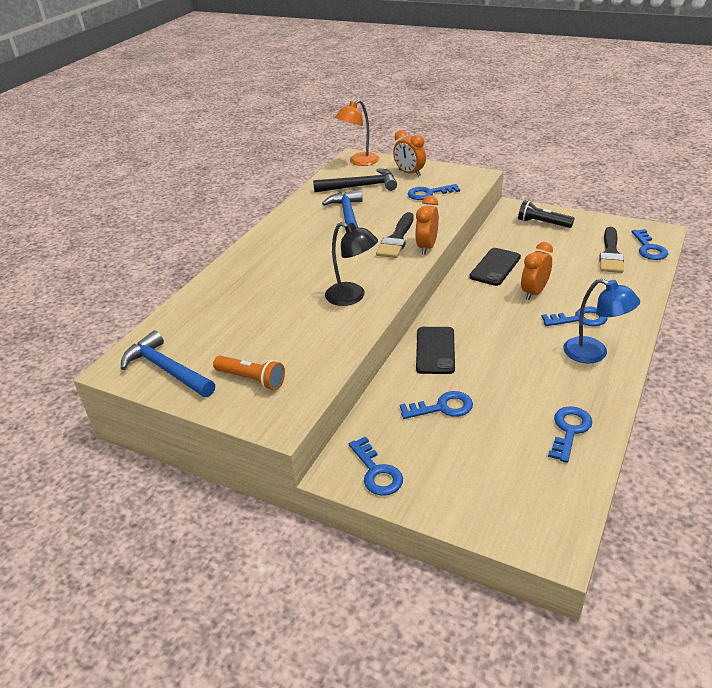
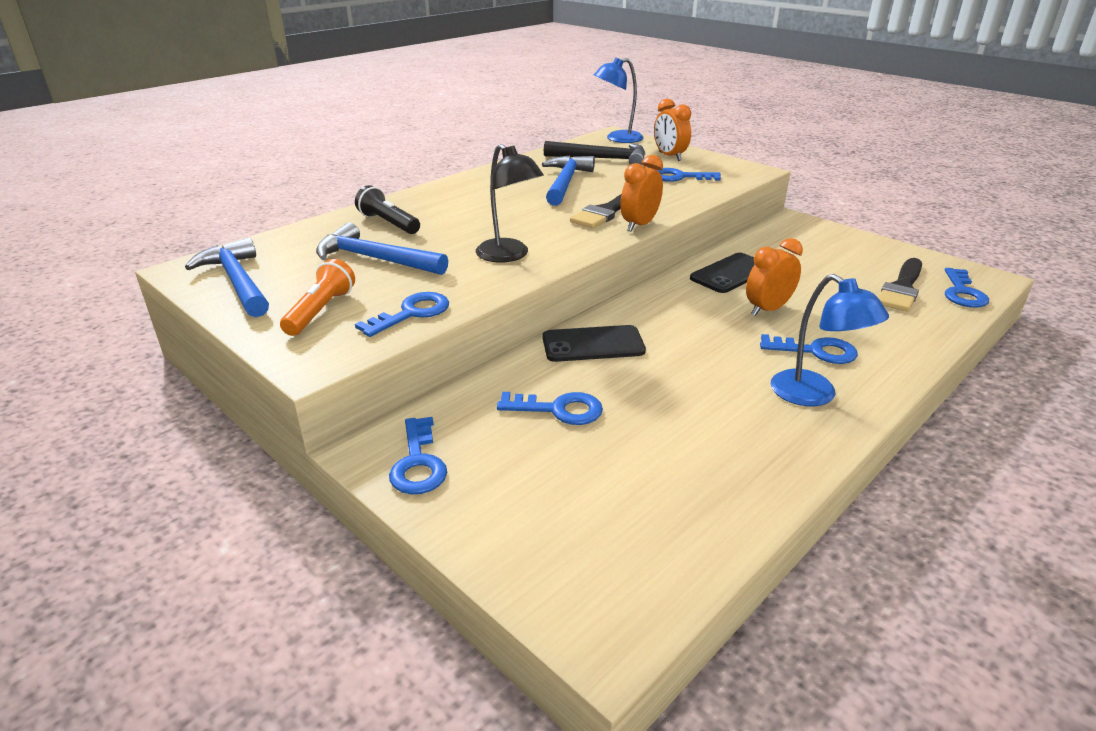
camera: 15 degrees right, 5 degrees down
(251, 379) = (320, 311): orange flashlight -> orange flashlight turned 120 degrees counterclockwise
(256, 323) = (375, 259): none -> blue hammer
(359, 162) = (617, 139): orange lamp -> blue lamp
(435, 350) = (593, 344): black phone -> black phone turned 60 degrees clockwise
(542, 223) = (823, 241): black flashlight -> black flashlight (388, 223)
(569, 430) = (722, 481): blue key -> blue key (412, 313)

